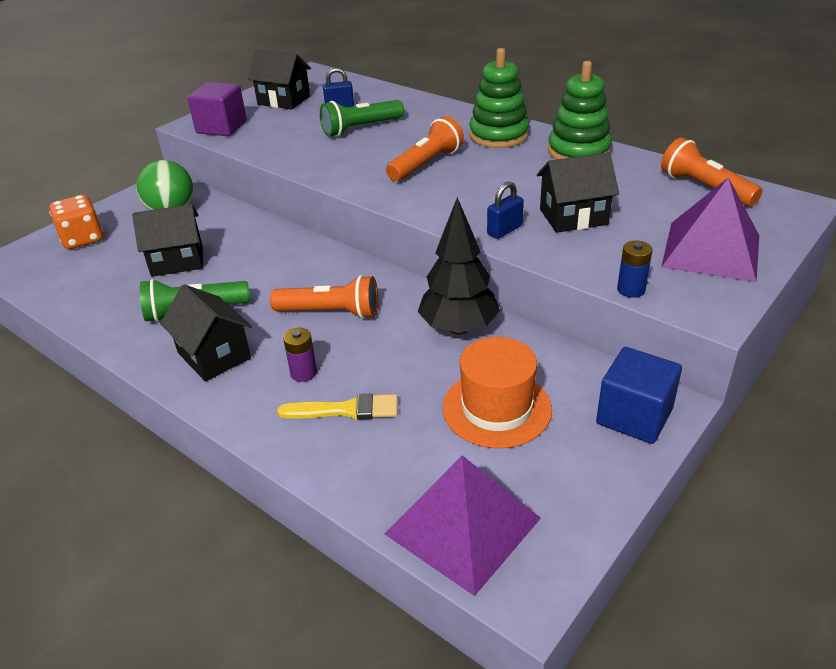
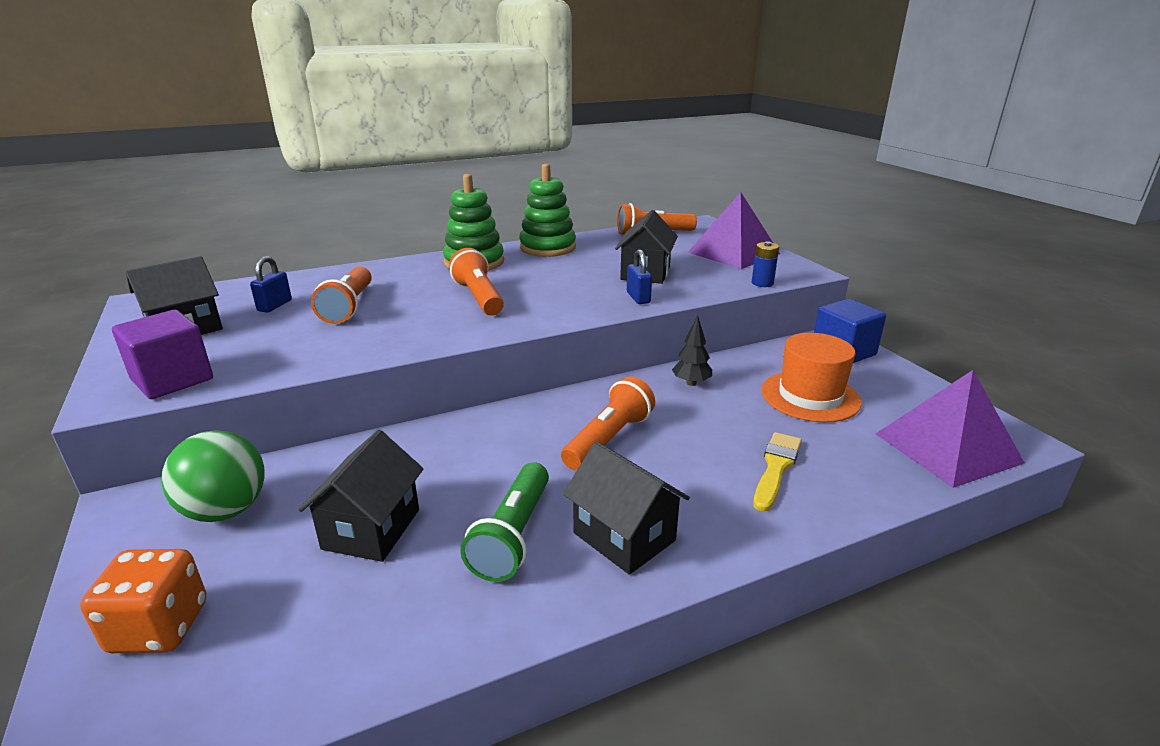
camera: 65 degrees left, 10 degrees down
(214, 355) = (624, 537): black house -> black house turned 60 degrees clockwise
(303, 373) = (701, 479): purple battery -> none
(361, 128) = (349, 307): green flashlight -> orange flashlight
(458, 328) = (691, 383): black tree -> black tree, size x0.52

